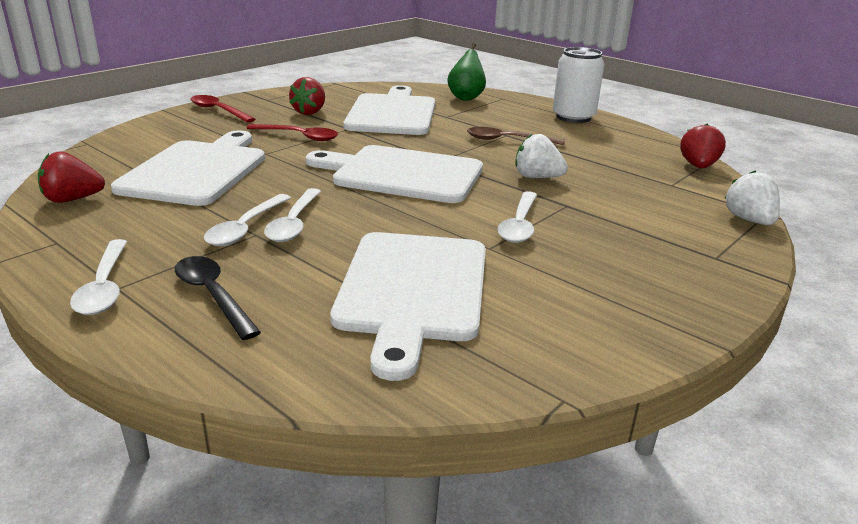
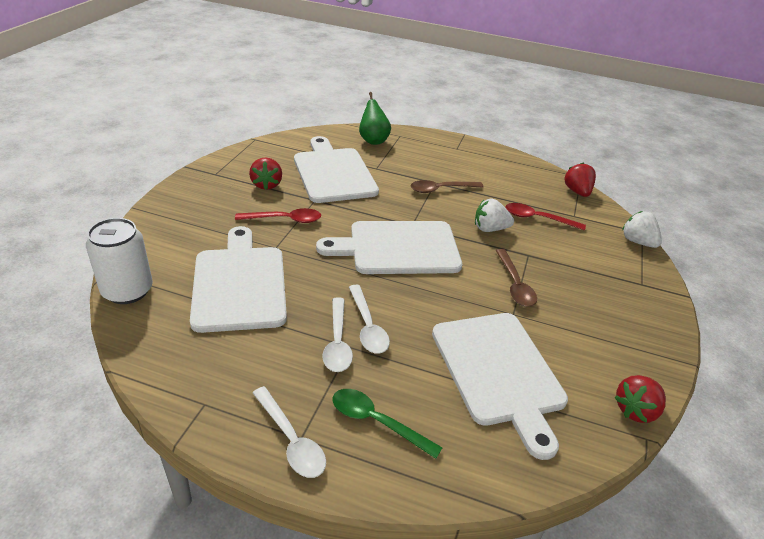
camera: 25 degrees left, 10 degrees up
(73, 199) = (168, 349): red strawberry -> red strawberry (635, 410)
(212, 295) = (376, 421): black spoon -> green spoon
(218, 111) = (186, 199): red spoon -> red spoon (537, 218)
(519, 225) = (515, 285): white spoon -> brown spoon
(573, 117) = (465, 151): white can -> white can (127, 291)

